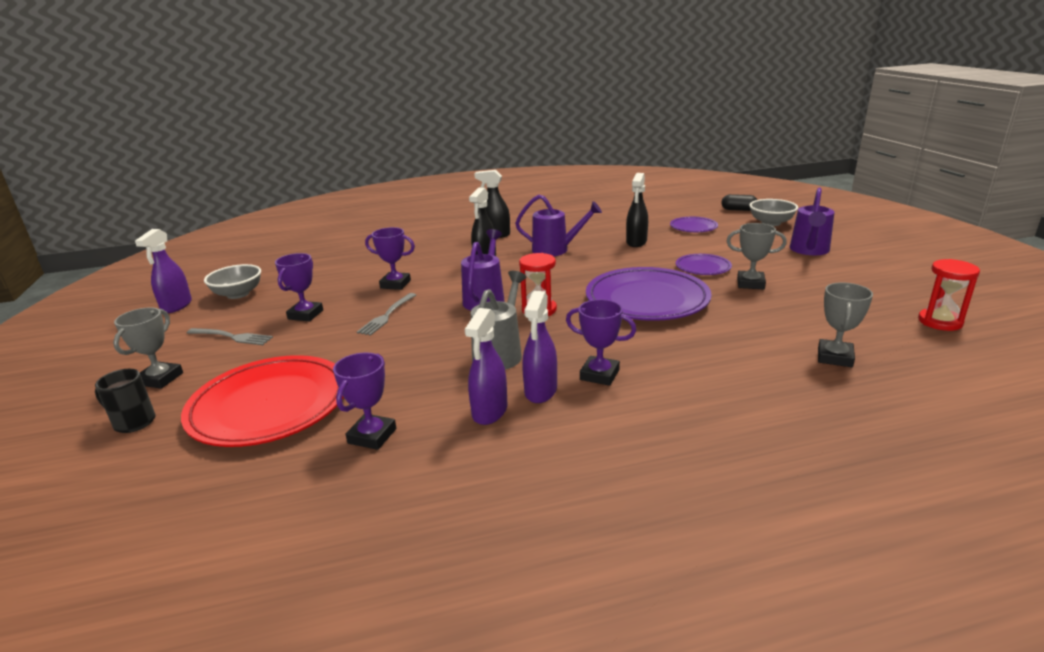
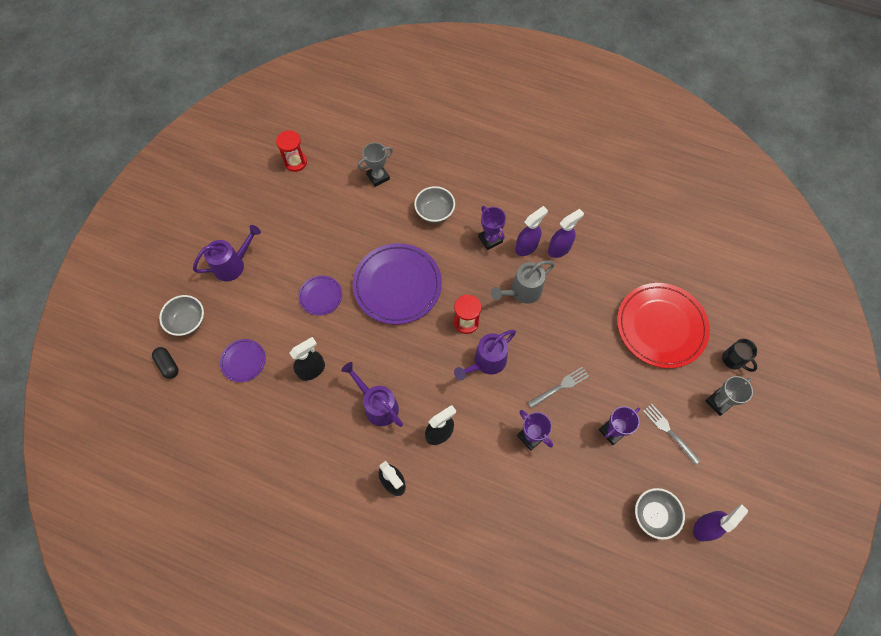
camera: 145 degrees left, 40 degrees up
(372, 436) = (619, 268): purple trophy -> none
(708, 363) = (434, 212): none -> grey bowl
(750, 284) = (322, 257): grey trophy -> none

